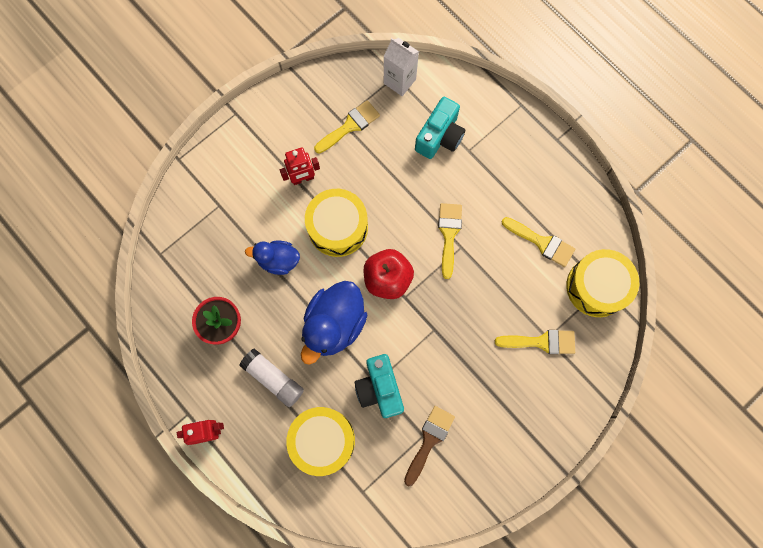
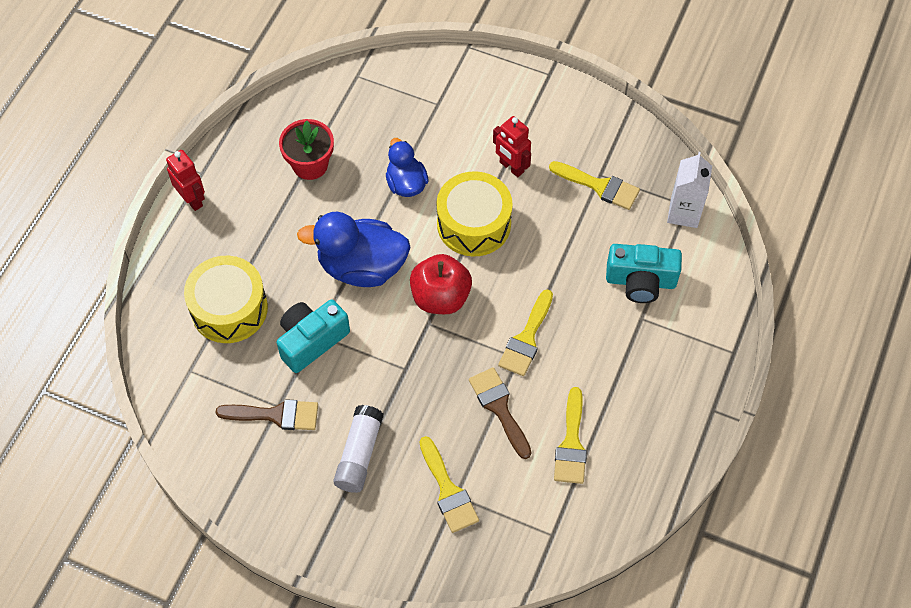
camera: 65 degrees right, 15 degrees down
(273, 378) = (275, 234): white glue stick -> white glue stick (359, 454)
(449, 234) = (526, 339): yellow brush -> yellow brush turned 135 degrees clockwise
(494, 278) = (499, 408): none -> brown brush
(596, 287) = (549, 528): yellow drum -> none

